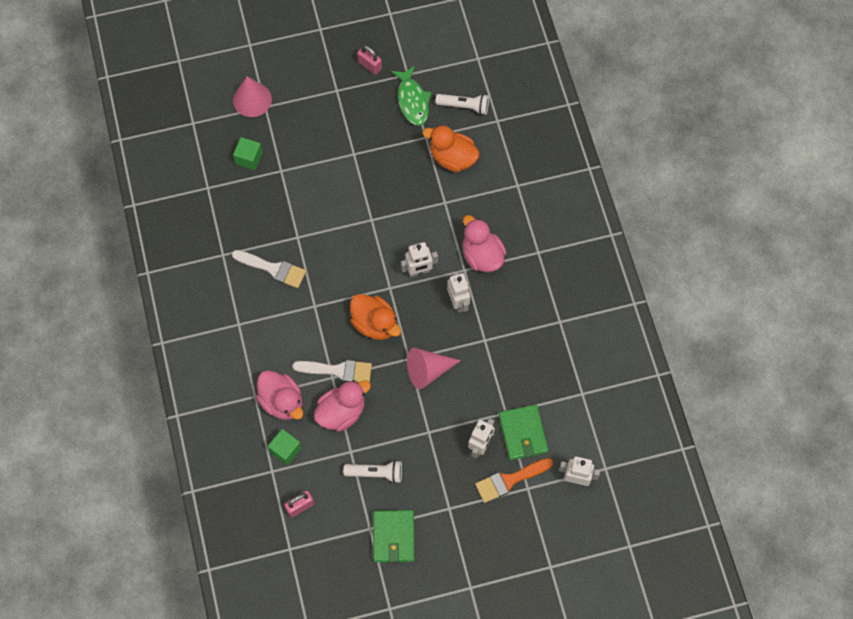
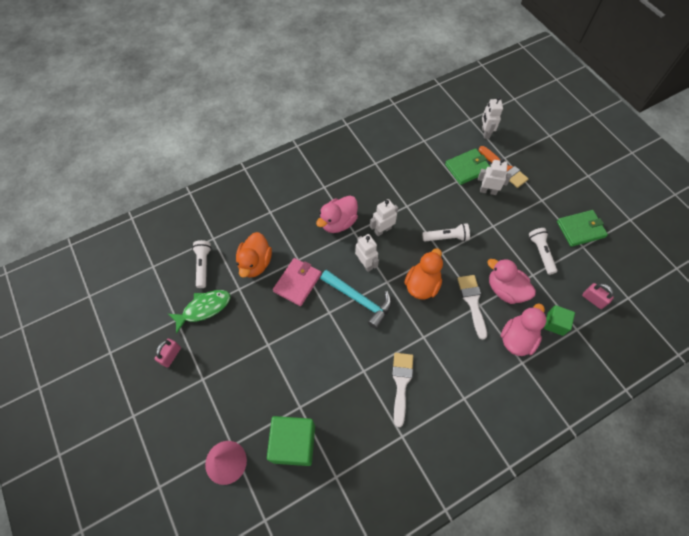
camera: 105 degrees left, 5 degrees down
(249, 158) = (293, 443): green cube -> green cube, size x1.78
(376, 253) = (359, 300): none -> turquoise hammer
(416, 196) = (297, 283): none -> pink wallet
(427, 371) = (446, 237): pink cone -> white flashlight

